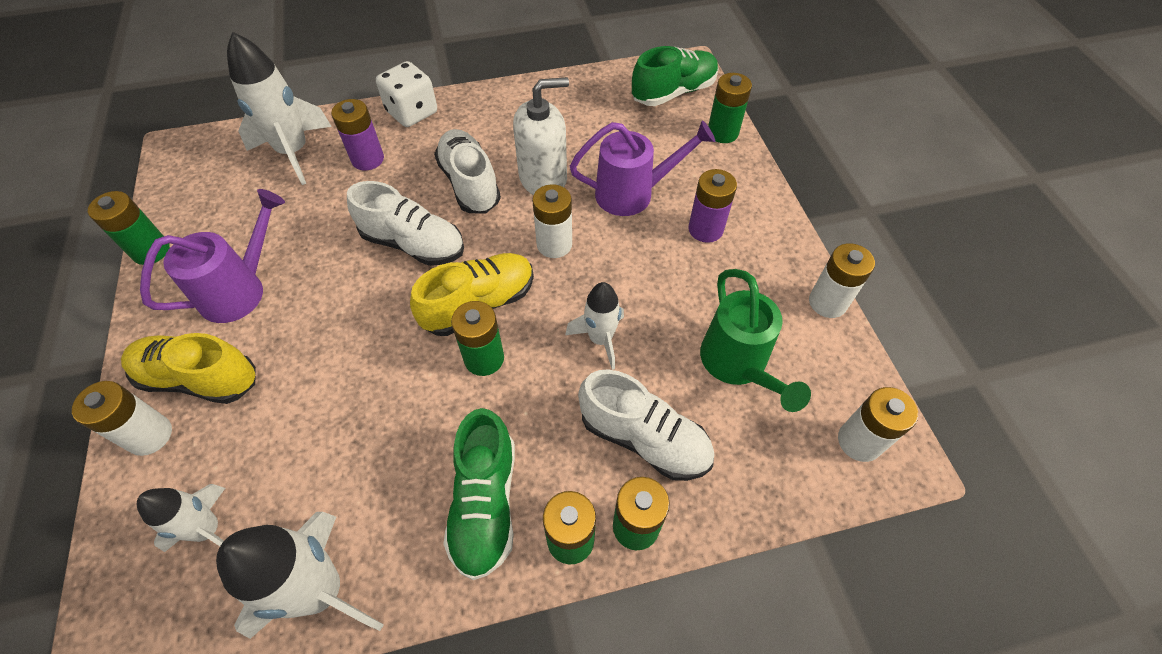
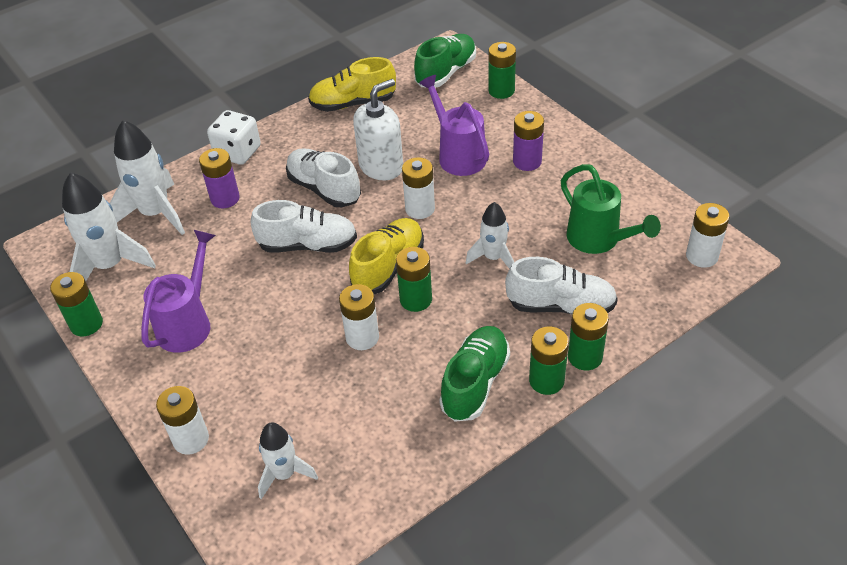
camera: 20 degrees left, 10 degrees down
(200, 378) = (202, 391): yellow shoe -> yellow shoe (353, 103)
(322, 591) = (394, 474): white rocket -> white rocket (110, 266)
(485, 503) = (475, 383): green shoe -> green shoe turned 135 degrees counterclockwise
(633, 194) = (458, 155): purple watering can -> purple watering can turned 90 degrees counterclockwise
(827, 302) = (638, 180): white battery -> white battery (362, 337)

